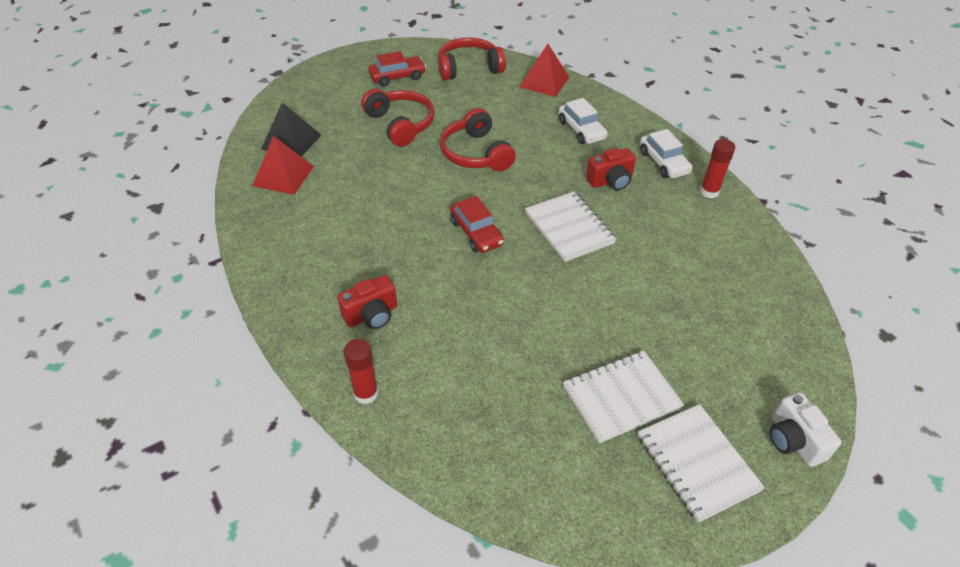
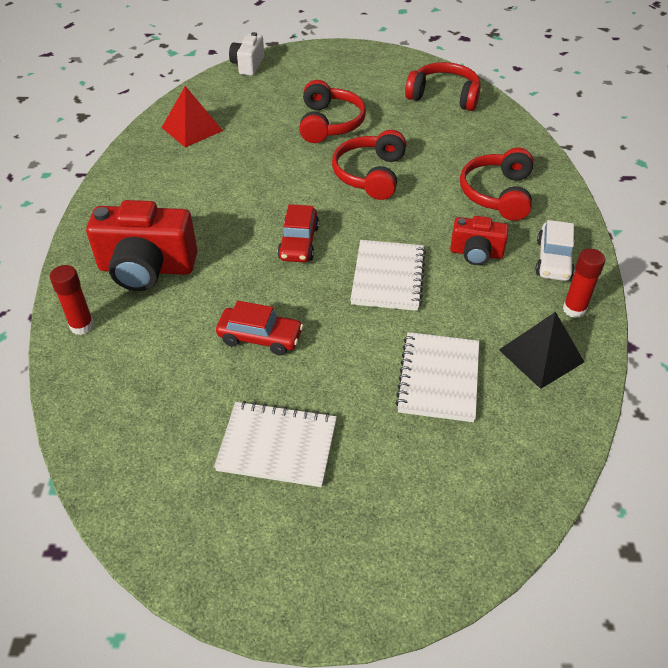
camera: 35 degrees right, 0 degrees up
(291, 142) = (225, 104): black pyramid -> black pyramid (541, 356)
(371, 315) = (147, 268): red camera -> red camera, size x1.78
(397, 77) = (369, 81): red car -> red car (260, 337)
(544, 82) = (507, 135): red pyramid -> none
(581, 130) = (497, 194): white car -> red headphones
(697, 463) = (285, 541): white notebook -> white notebook (438, 378)
(793, 440) = (401, 582): white camera -> white camera (248, 65)

